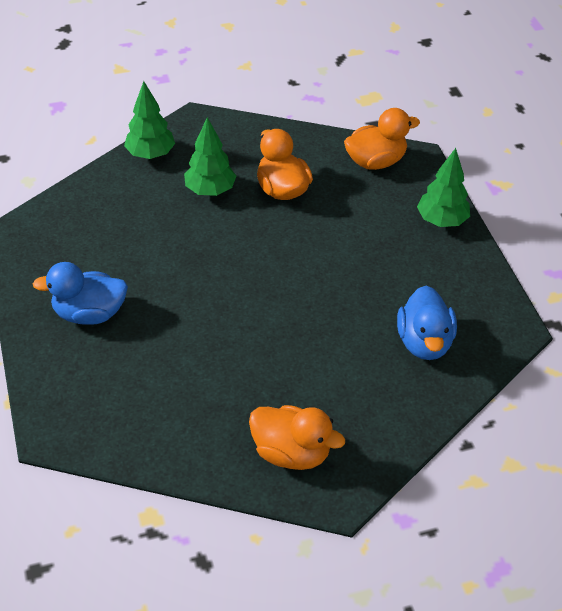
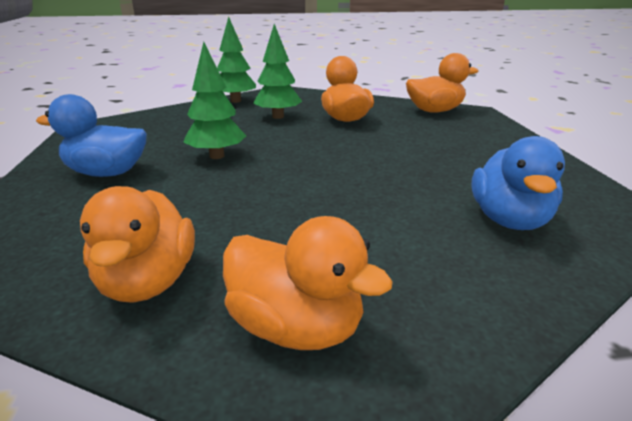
camera: 10 degrees right, 20 degrees down
(190, 430) = (148, 282): none -> orange duck
(441, 221) = (507, 140): green tree -> green tree (217, 156)

